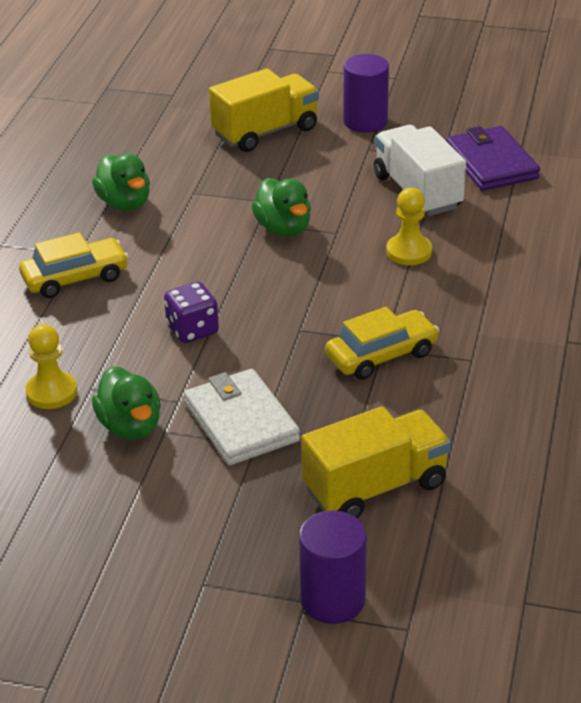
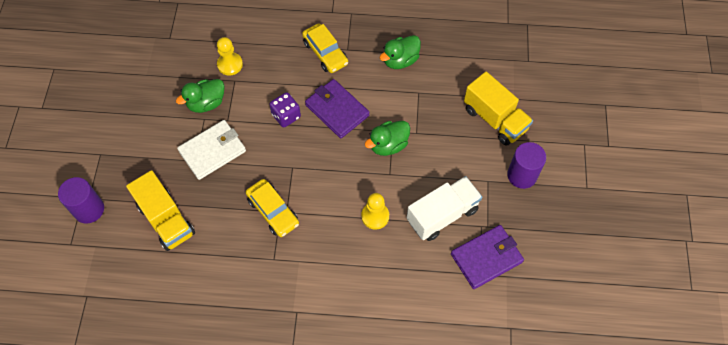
camera: 80 degrees right, 25 degrees up
(199, 274) = (337, 110): none -> purple wallet

